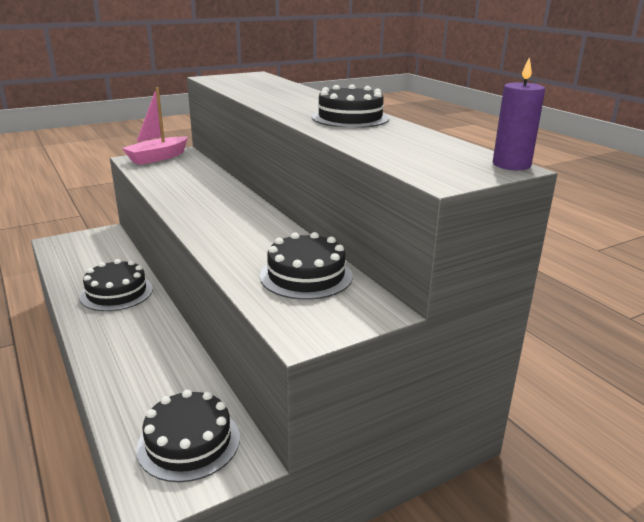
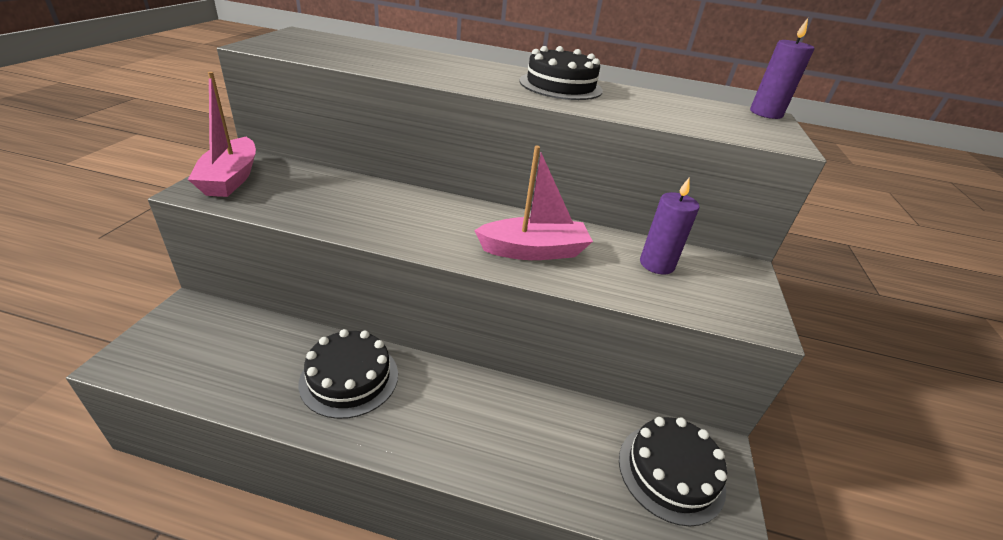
camera: 50 degrees left, 10 degrees up
(236, 237) = (534, 251): none -> pink boat
(306, 276) = (656, 264): black cake -> purple candle

